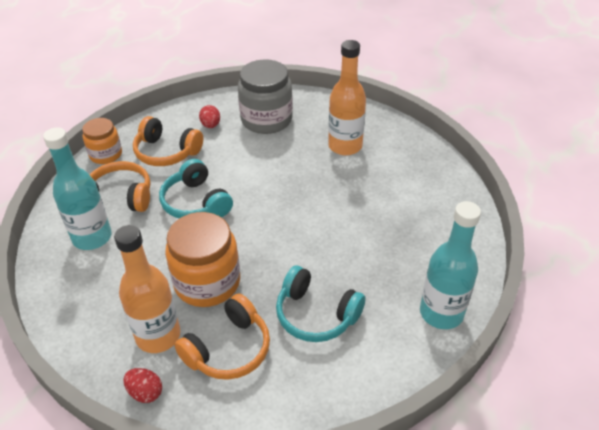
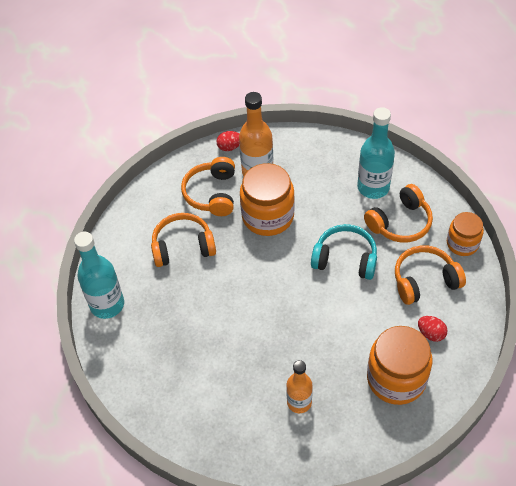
camera: 140 degrees right, 10 degrees up
(266, 119) = (396, 378): grey jar -> orange jar
(316, 314) = (183, 246): turquoise headphones -> orange headphones
(345, 146) = (299, 402): orange bottle -> orange bottle, size x0.66

